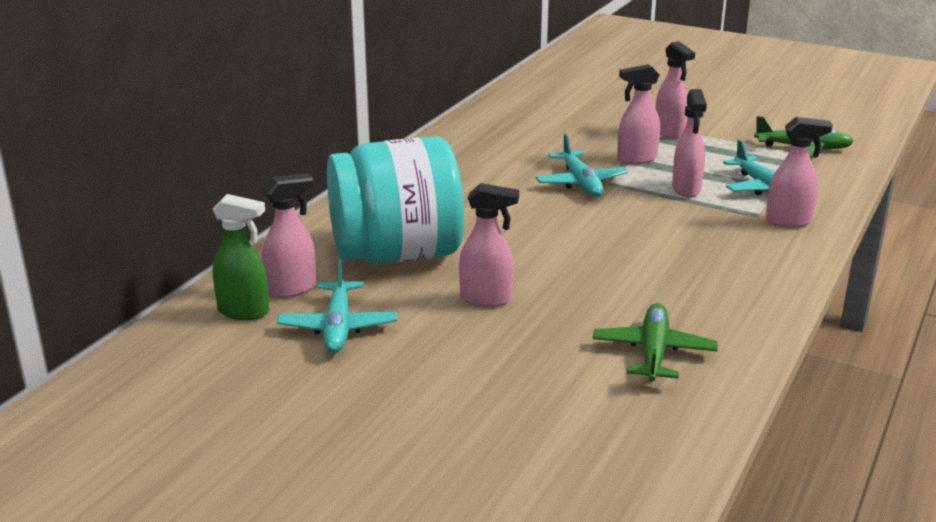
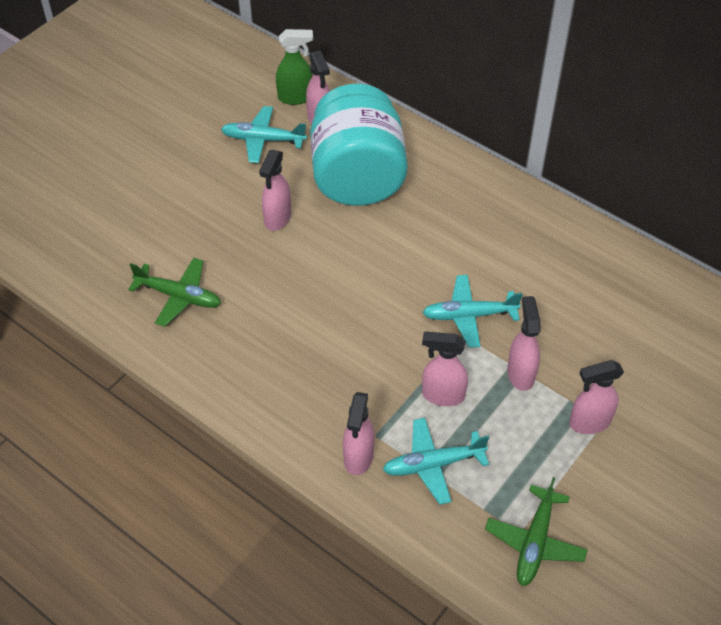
camera: 100 degrees right, 25 degrees up
(244, 312) = (296, 97): green spray bottle -> green spray bottle turned 120 degrees counterclockwise

